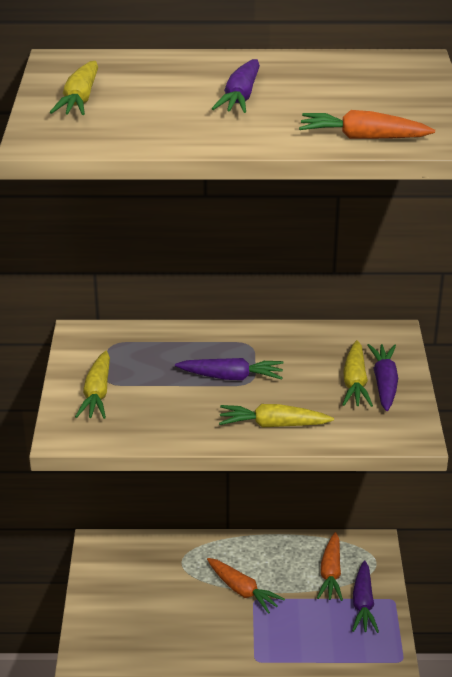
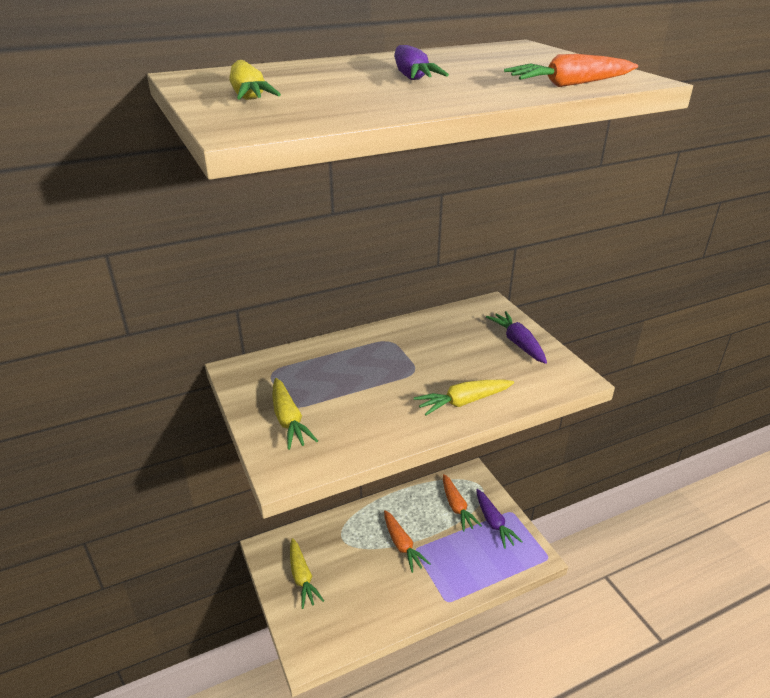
camera: 25 degrees left, 0 degrees up
(231, 377) = (396, 371): purple carrot -> none
(242, 590) = (402, 545): orange carrot -> orange carrot turned 45 degrees clockwise
(355, 382) = (496, 348): yellow carrot -> yellow carrot (302, 577)

